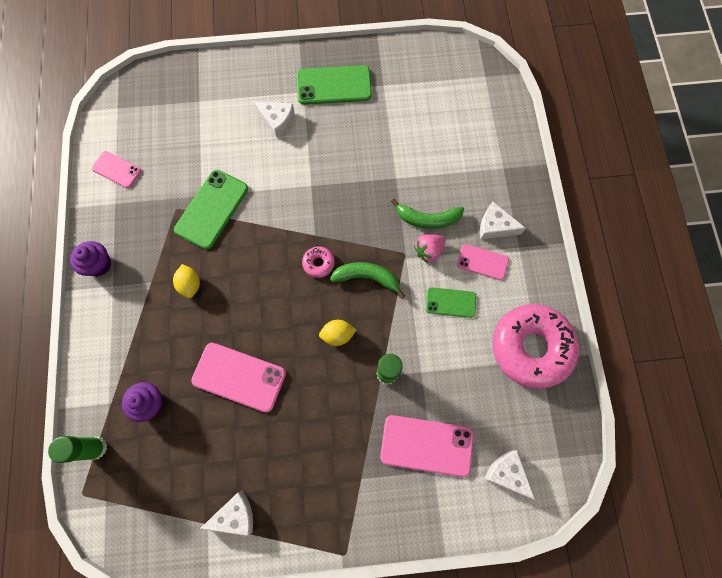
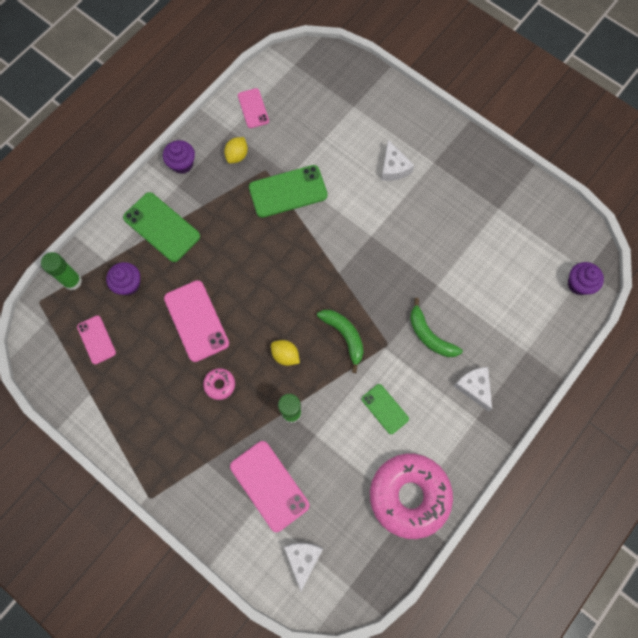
camera: 45 degrees right, 0 degrees up
(190, 284) = (225, 230): yellow lemon -> yellow lemon (237, 155)
(235, 515) = (110, 405): white cheese -> none
(318, 263) = (321, 295): pink donut -> pink donut (220, 384)
(334, 85) = (461, 177): green phone -> green phone (161, 227)
(428, 251) = (406, 358): pink strawberry -> none
(482, 262) = (437, 403): pink phone -> pink phone (96, 339)
(490, 90) = (579, 284): none -> purple cupcake

